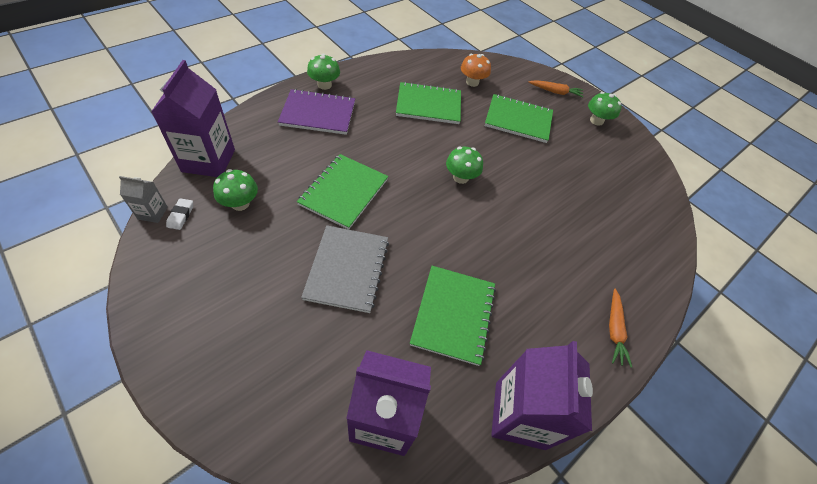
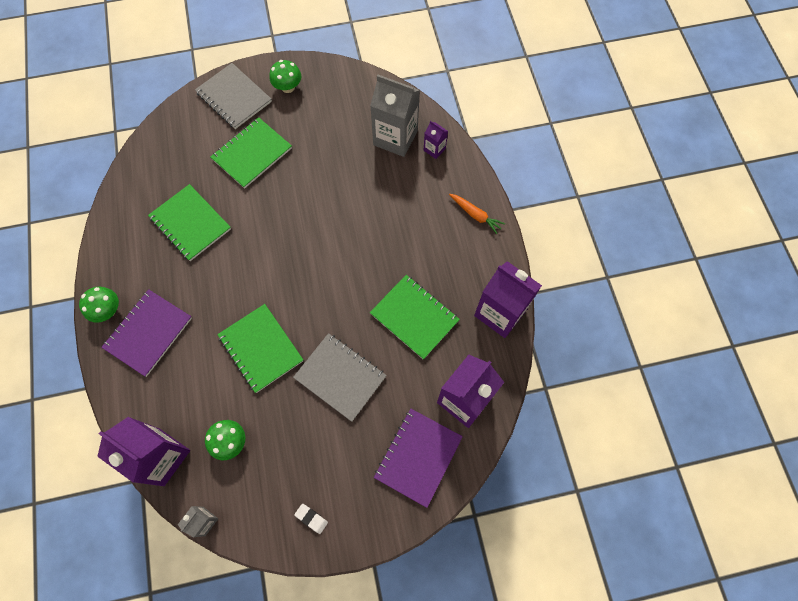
camera: 55 degrees left, 15 degrees up
(181, 215) = (219, 497): white eraser -> white eraser (311, 518)
(286, 392) = (418, 457): none -> purple notebook
(428, 105) = (190, 223): green notebook -> green notebook turned 75 degrees counterclockwise
(460, 177) = (293, 243): green mushroom -> none
(472, 82) = (180, 165): orange mushroom -> none
(555, 92) = (234, 97): orange carrot -> grey notebook
(627, 216) = (395, 138): none -> grey carton
(648, 256) = (434, 149): none -> purple carton

